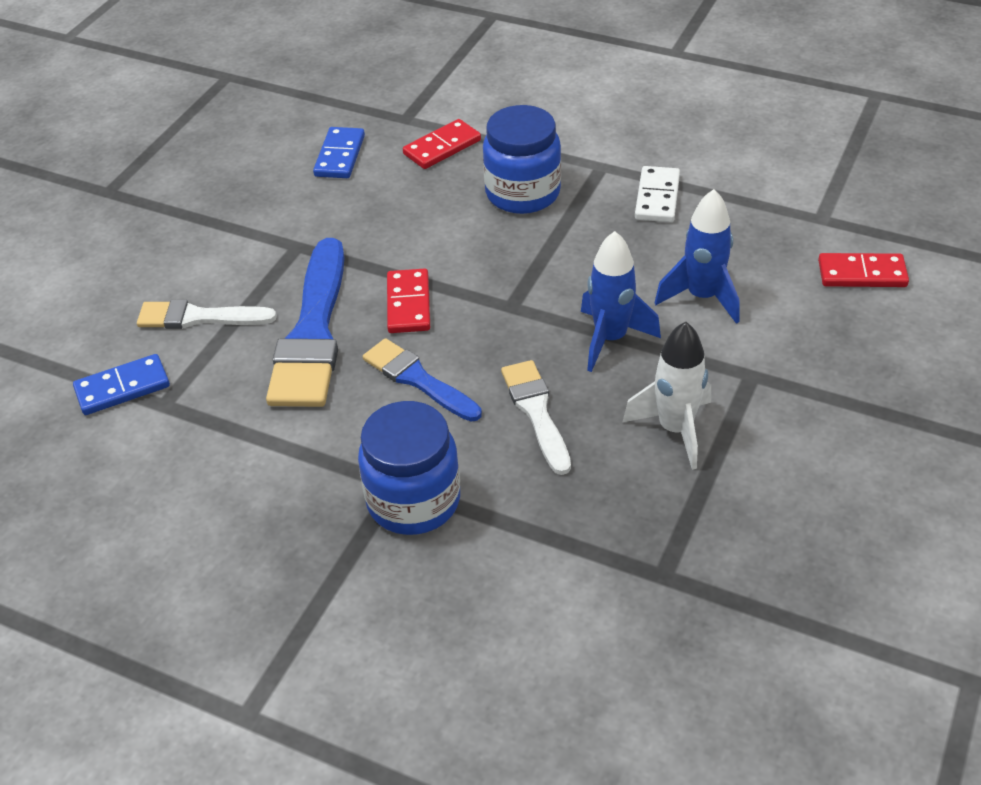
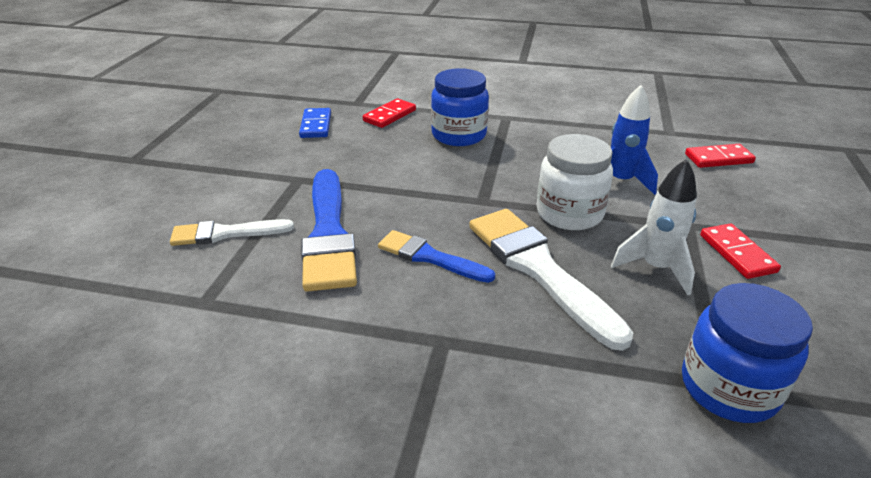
camera: 15 degrees left, 10 degrees down
(122, 387) = (162, 294): blue domino -> none
(409, 304) = (401, 207): red domino -> red domino (737, 253)
(413, 501) = (465, 353): blue jar -> blue jar (728, 388)
(536, 412) = (538, 269): white brush -> white brush, size x1.71
(610, 339) = (569, 213): blue rocket -> white jar
(657, 197) = (553, 130): white domino -> none

